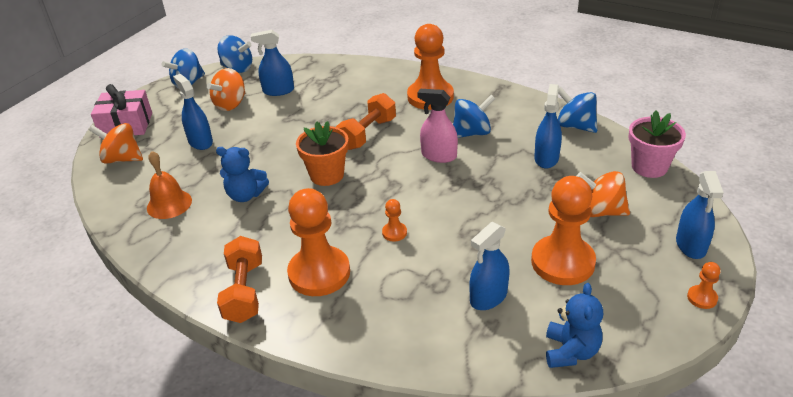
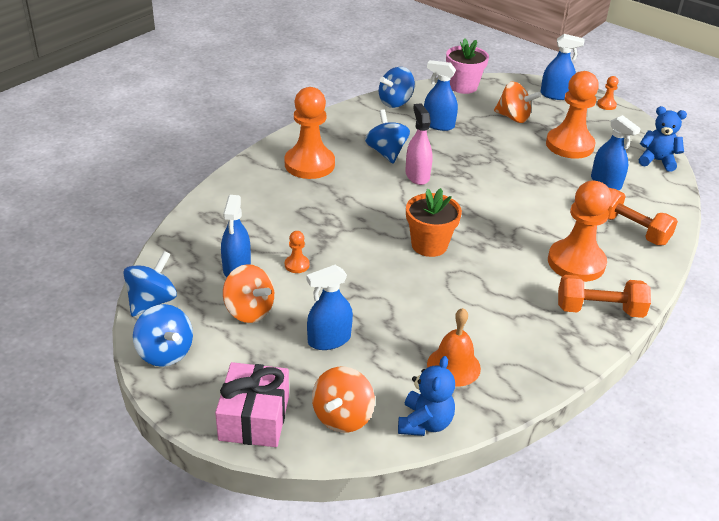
camera: 85 degrees left, 0 degrees up
(245, 195) = (450, 304): blue teddy bear -> blue teddy bear (424, 423)
(368, 134) = (363, 211): orange dumbbell -> orange dumbbell (631, 230)
(394, 232) = (526, 215): orange pawn -> orange pawn (297, 265)
(439, 156) = (417, 175): pink spray bottle -> pink spray bottle turned 135 degrees clockwise
(601, 211) = (513, 117): orange spinning top -> orange spinning top turned 90 degrees counterclockwise

